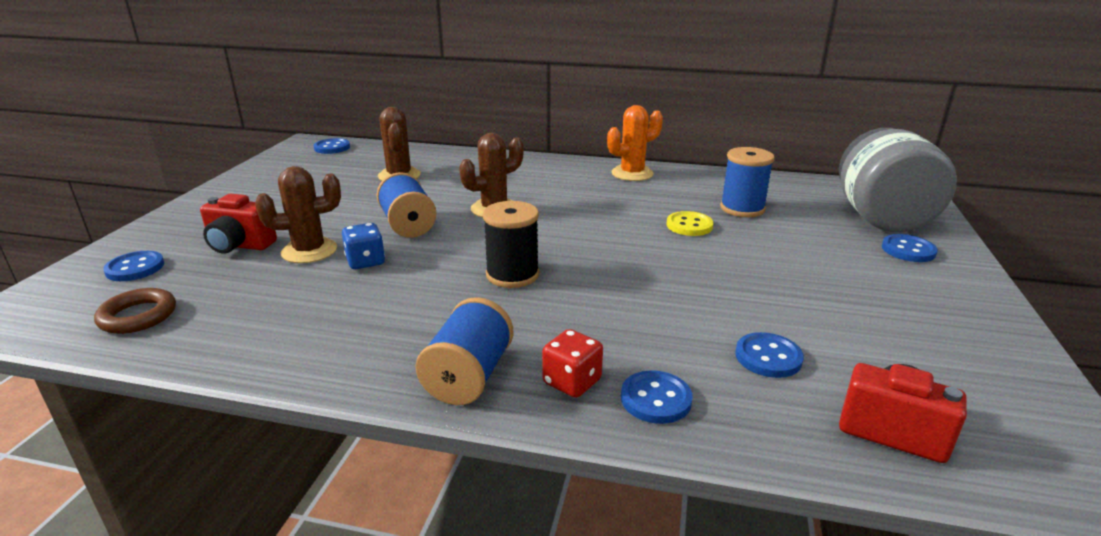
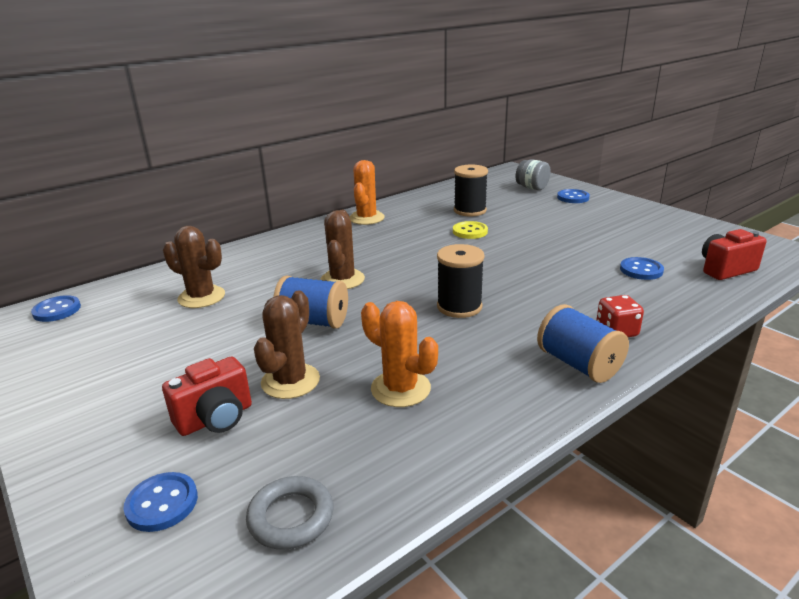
camera: 50 degrees left, 0 degrees up
(138, 316) = (291, 517): brown ring -> grey ring
(336, 297) = (400, 389): none -> orange cactus
(365, 262) = (354, 358): blue dice -> none
(656, 399) = (655, 314): blue button -> none
(742, 208) = (470, 210): blue spool -> black spool
(881, 218) = (532, 188): grey jar -> grey jar, size x0.48

